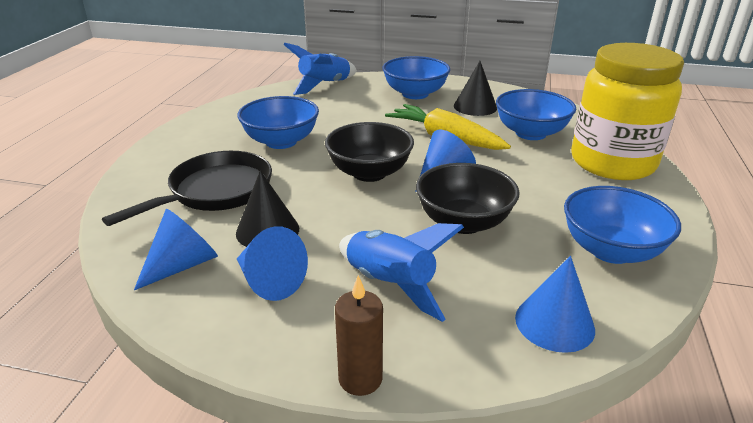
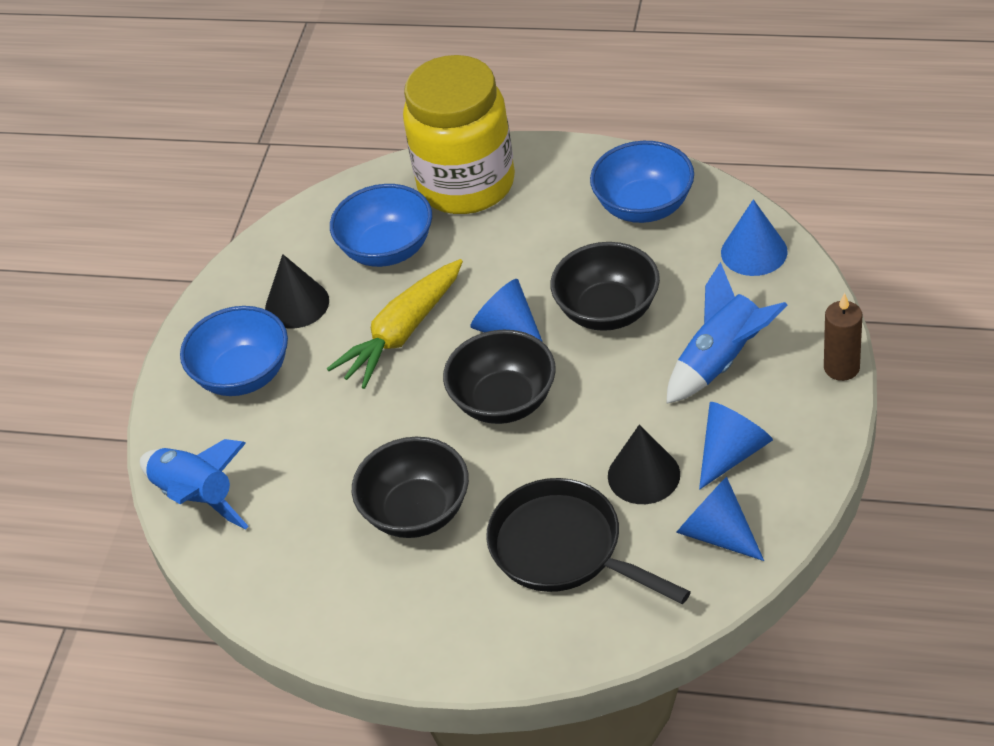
camera: 85 degrees left, 15 degrees up
(281, 141) = (417, 511): blue bowl -> black bowl

